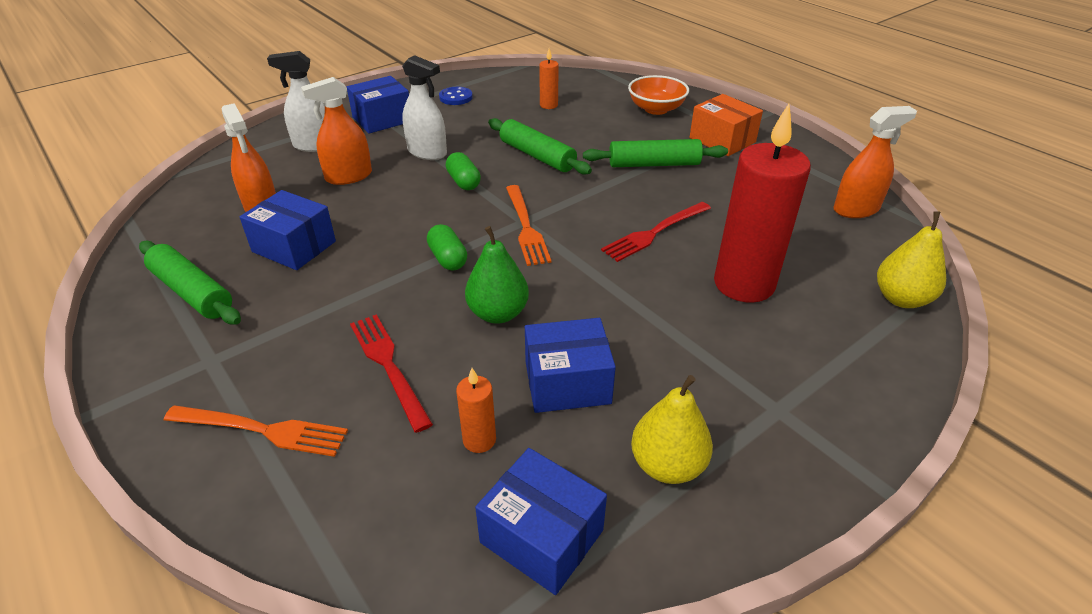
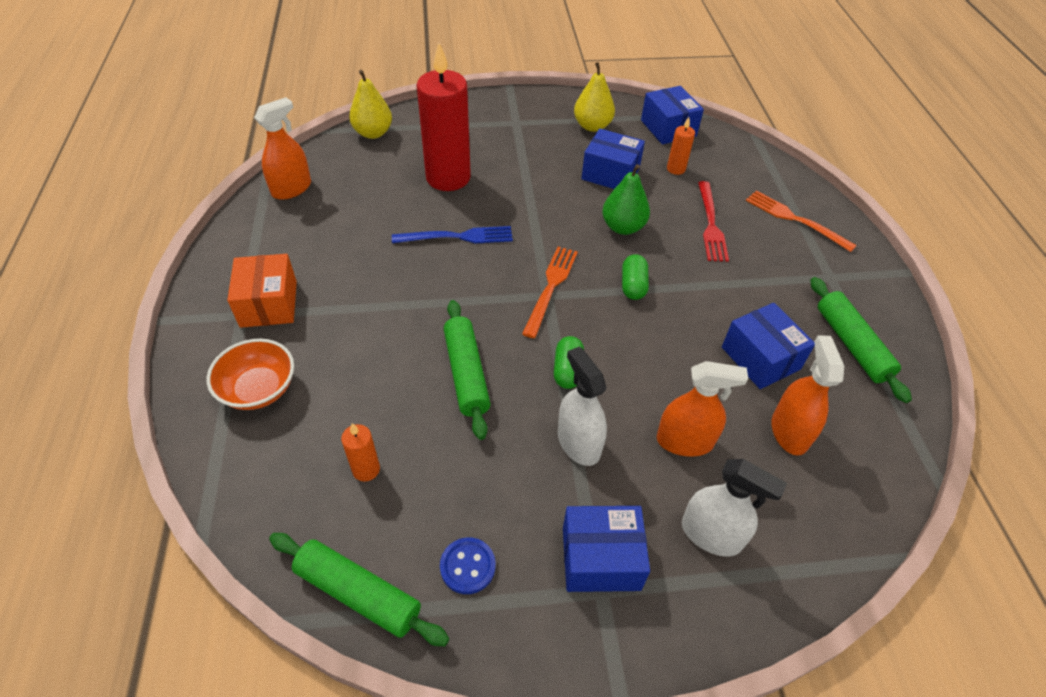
camera: 150 degrees left, 10 degrees up
(654, 164) = (371, 305): green rolling pin -> green rolling pin (358, 593)
(654, 233) = (459, 237): red fork -> blue fork
(856, 209) = (291, 189): orange spray bottle -> orange spray bottle turned 120 degrees clockwise

